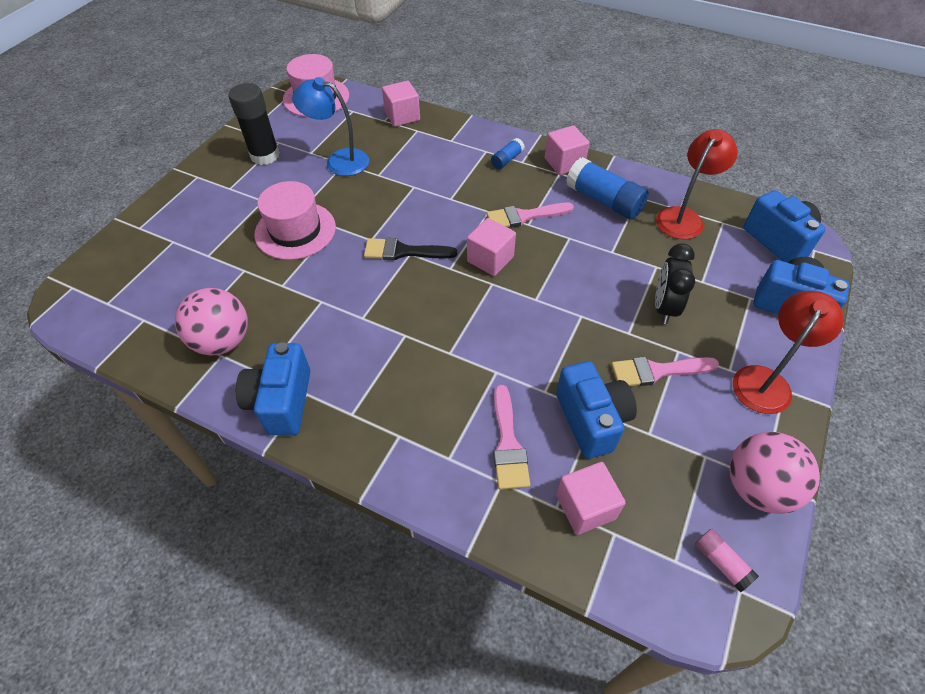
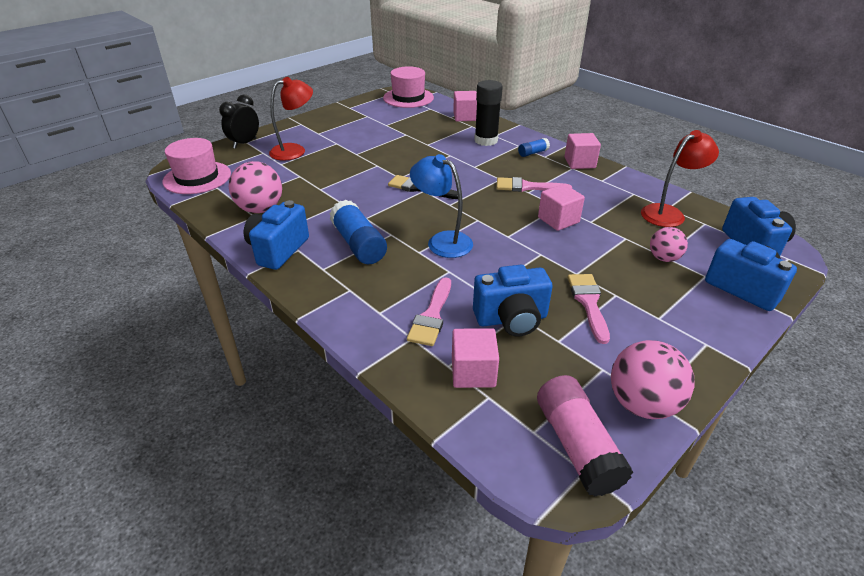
camera: 20 degrees right, 15 degrees down
(265, 155) = (353, 121): black glue stick -> black glue stick (486, 140)
(295, 230) = (348, 162): pink hat -> pink hat (197, 178)
(339, 161) = (403, 132): blue lamp -> blue lamp (442, 241)
(490, 259) = (484, 205): pink cube -> pink cube (558, 220)
(591, 420) = (511, 319): blue camera -> blue camera turned 75 degrees clockwise
(604, 201) = (601, 190): blue glue stick -> blue glue stick (358, 244)
(657, 371) = (588, 303): pink brush -> pink brush turned 75 degrees clockwise
(664, 307) = (618, 264): black clock -> black clock (245, 143)
(703, 285) = (663, 258): none -> pink ball
(721, 562) = (577, 445): pink glue stick -> pink glue stick, size x1.96
(766, 380) = (691, 333): red lamp -> red lamp (295, 150)

